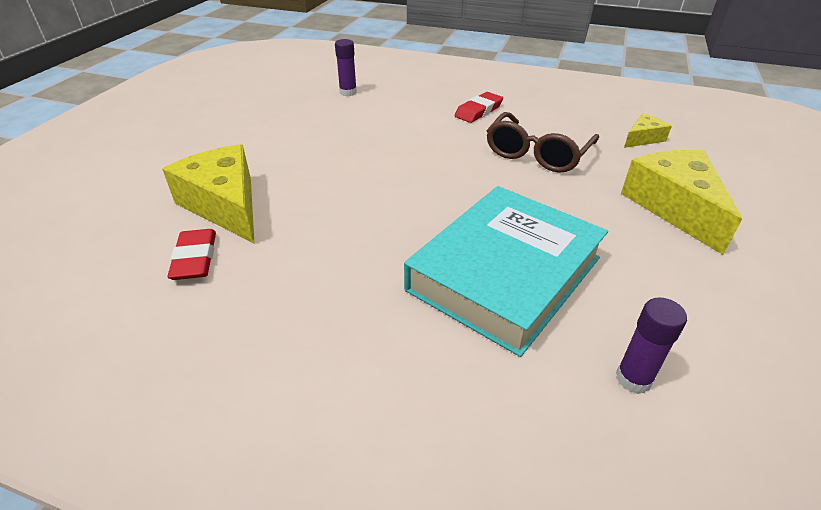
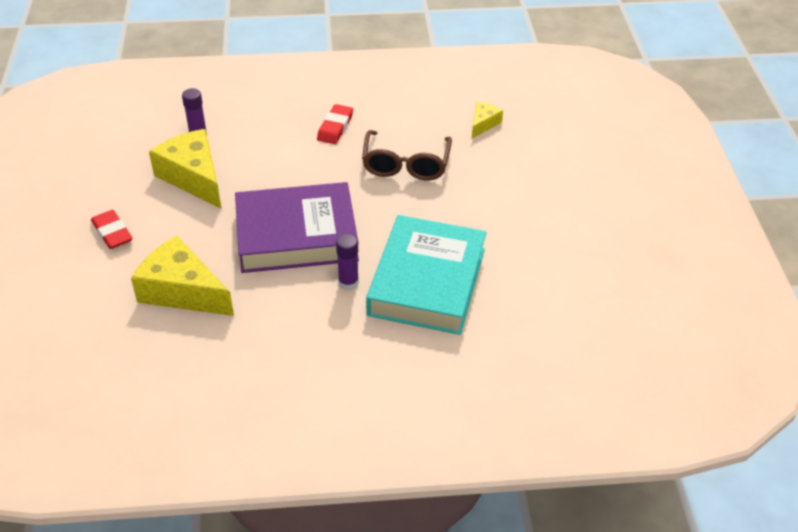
camera: 25 degrees left, 5 degrees up
(195, 258) = (198, 341): red eraser -> red eraser (112, 232)
(379, 186) = (296, 235): none -> purple book
(633, 379) = (528, 325): purple glue stick -> purple glue stick (348, 283)
(674, 207) = (522, 189): yellow cheese -> yellow cheese (193, 177)

